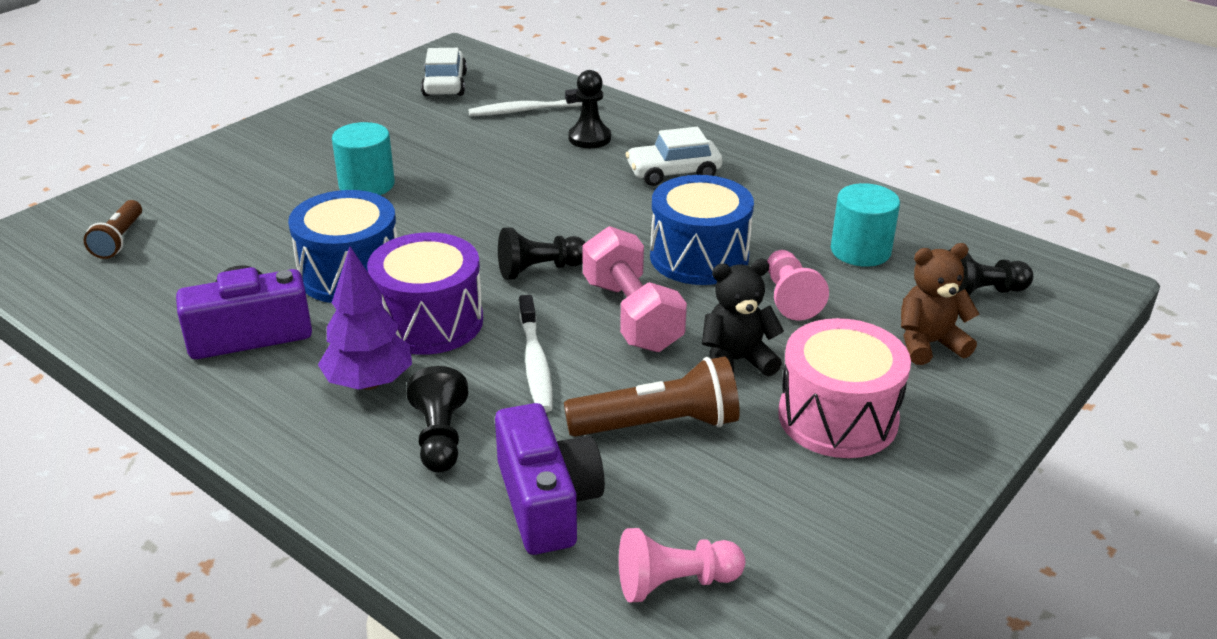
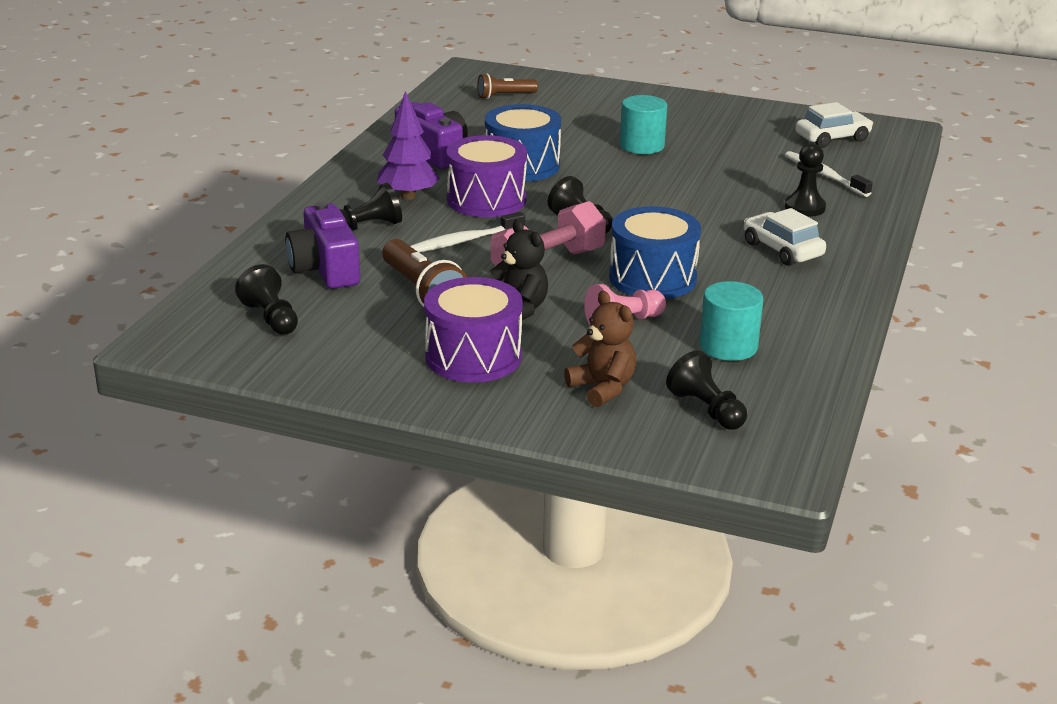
camera: 70 degrees right, 5 degrees down
(547, 501) = (325, 269): purple camera -> purple camera turned 105 degrees clockwise
(674, 583) = (271, 318): pink pawn -> black pawn
(837, 417) = (473, 356): pink drum -> purple drum

